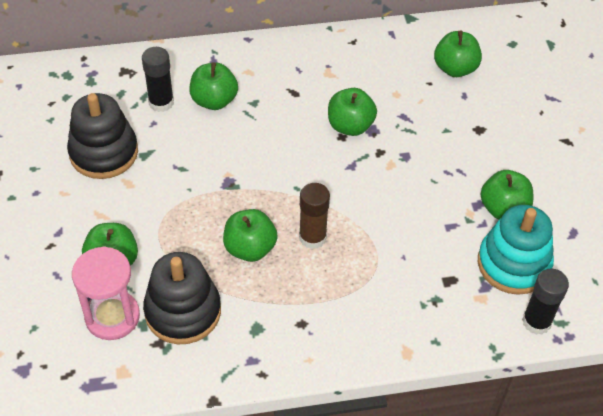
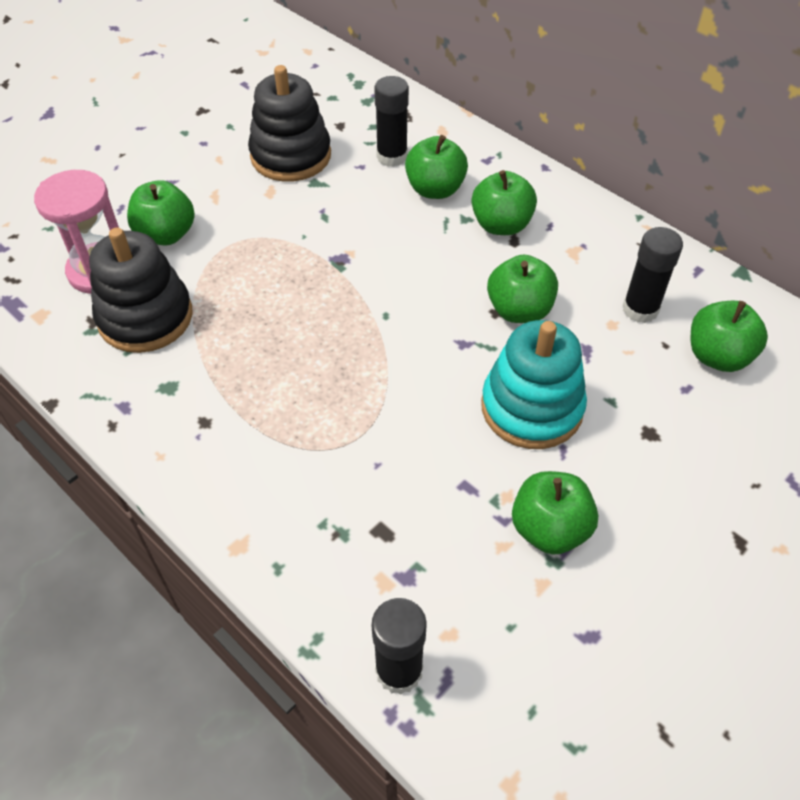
camera: 55 degrees right, 0 degrees up
(250, 248) = (269, 323): green apple -> green apple (501, 225)
(312, 237) = (330, 365): brown glue stick -> none
(397, 75) = (640, 309): none -> black glue stick
(513, 264) = (470, 590): turquoise stacking toy -> turquoise stacking toy (531, 407)

